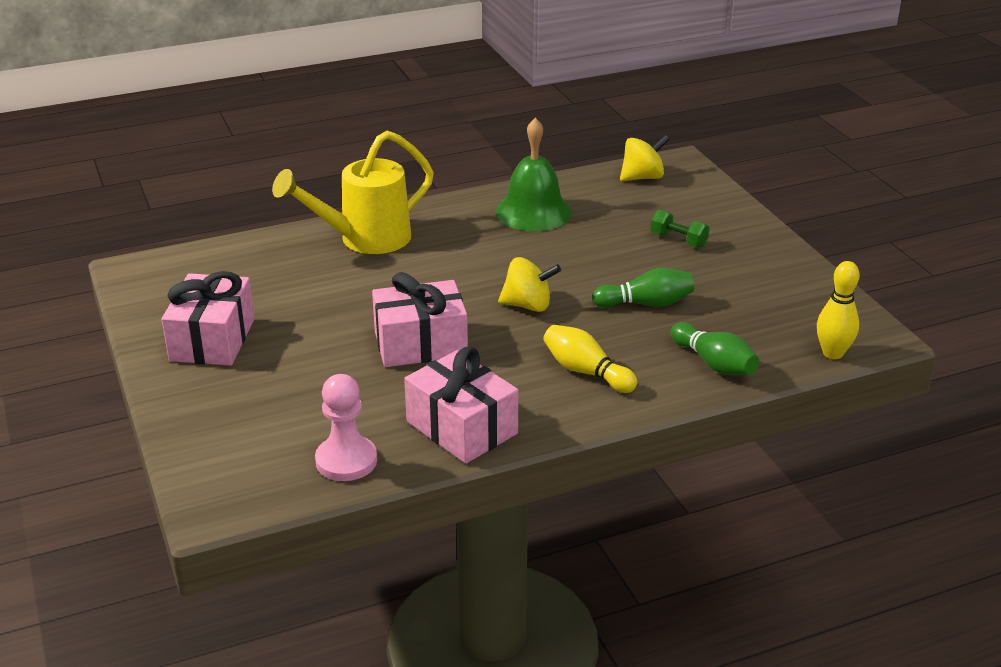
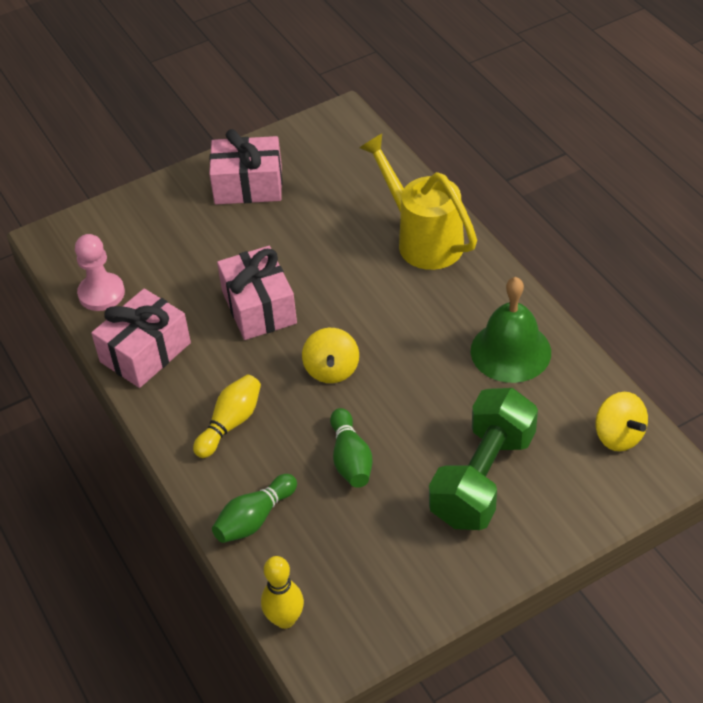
camera: 85 degrees right, 15 degrees up
(678, 240) = (483, 478): green dumbbell -> green dumbbell, size x2.35

